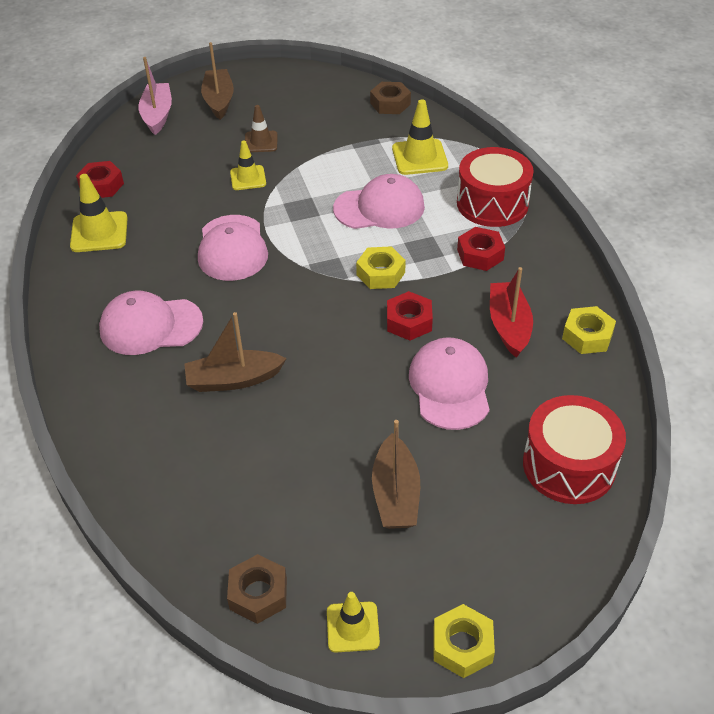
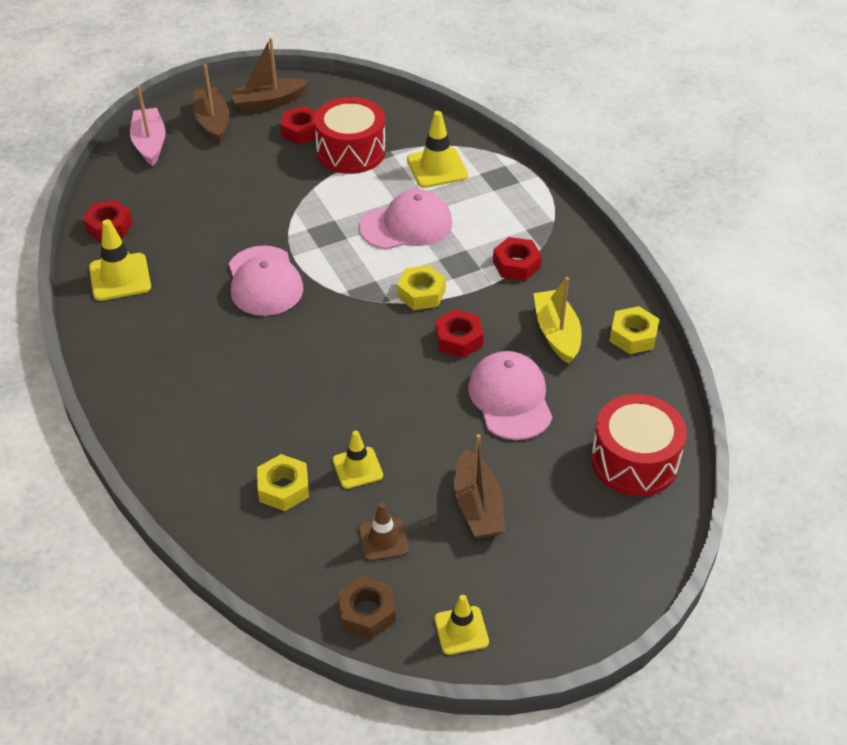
camera: 10 degrees left, 0 degrees up
(150, 326) = (199, 369): pink cap -> none
(233, 379) = (297, 414): brown boat -> brown boat (268, 102)
(248, 178) = (263, 205): yellow traffic cone -> yellow traffic cone (357, 468)
(261, 142) = (268, 164): brown traffic cone -> brown traffic cone (383, 539)
(298, 114) = (301, 131): none -> red nut
(390, 103) = (395, 111): brown nut -> none
(462, 646) = (564, 634): yellow nut -> yellow nut (283, 488)
(492, 203) = (519, 210): red drum -> red drum (351, 151)
(509, 326) = (556, 333): red boat -> yellow boat

